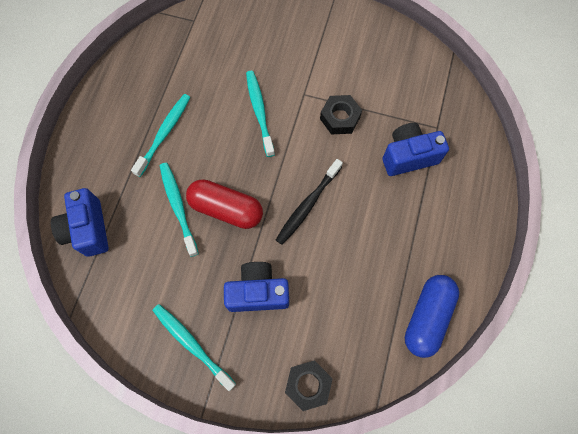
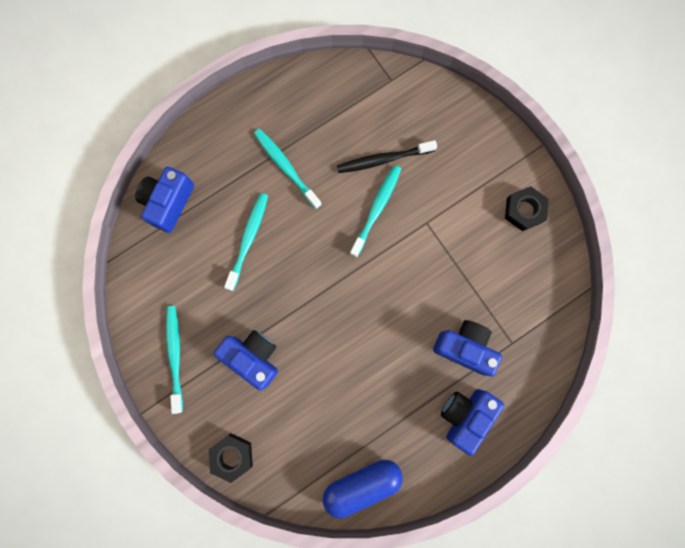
camera: 40 degrees right, 10 degrees up
(164, 133) = (286, 167): turquoise toothbrush -> turquoise toothbrush turned 105 degrees counterclockwise
(226, 209) = (283, 271): red capsule -> none
(307, 205) = (348, 320): black toothbrush -> black toothbrush (383, 159)
(340, 118) = (438, 268): black nut -> black nut (524, 210)
(453, 202) = (465, 415): none -> blue camera

